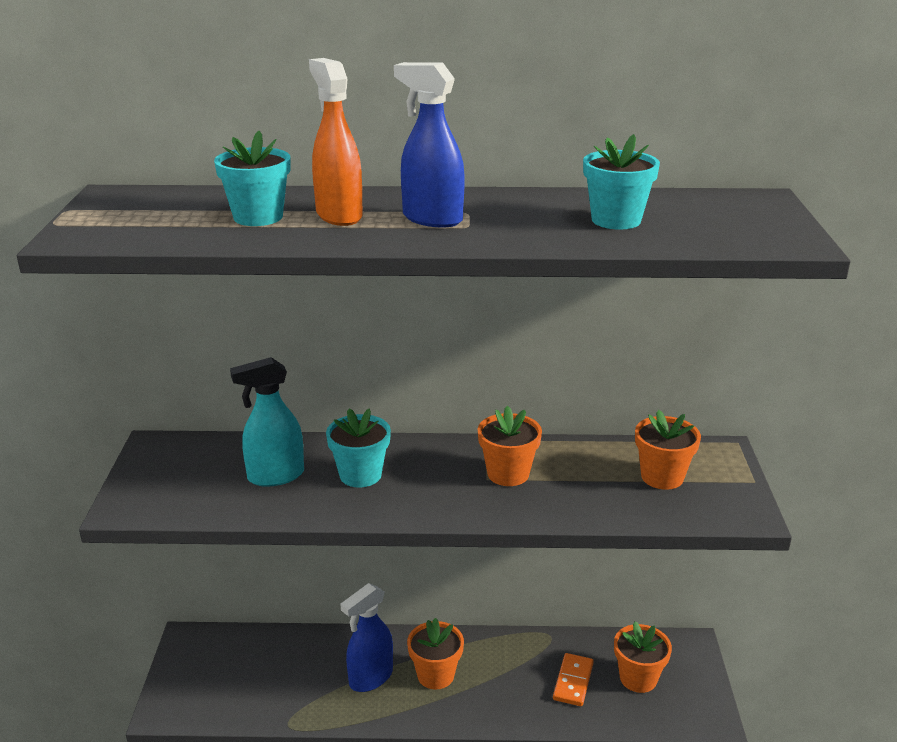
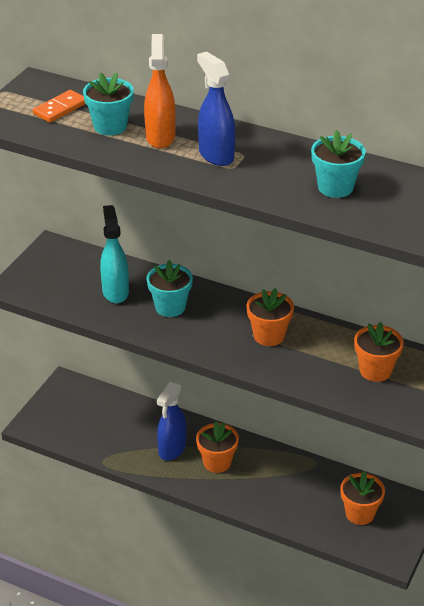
camera: 25 degrees right, 10 degrees up
(275, 476) = (115, 292): turquoise spray bottle -> turquoise spray bottle turned 75 degrees clockwise
(370, 678) = (172, 449): blue spray bottle -> blue spray bottle turned 45 degrees counterclockwise
(573, 681) = (311, 499): orange domino -> orange domino (60, 108)

